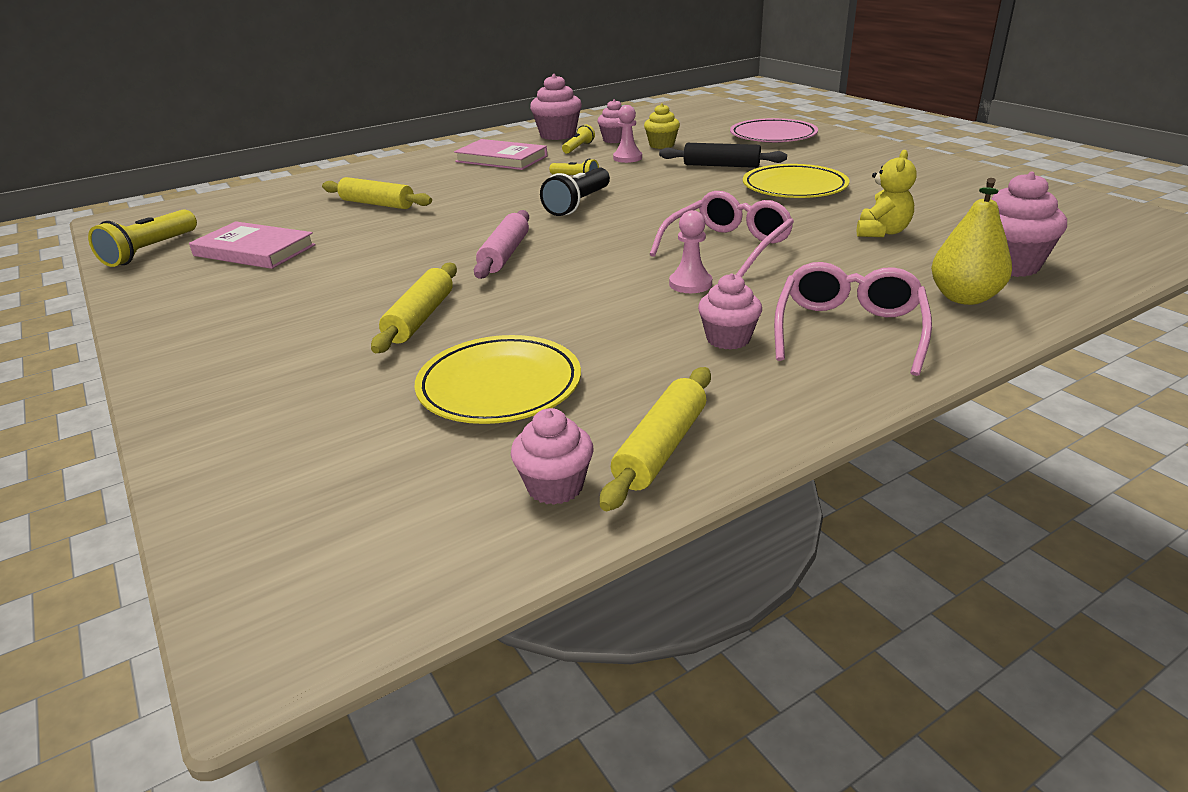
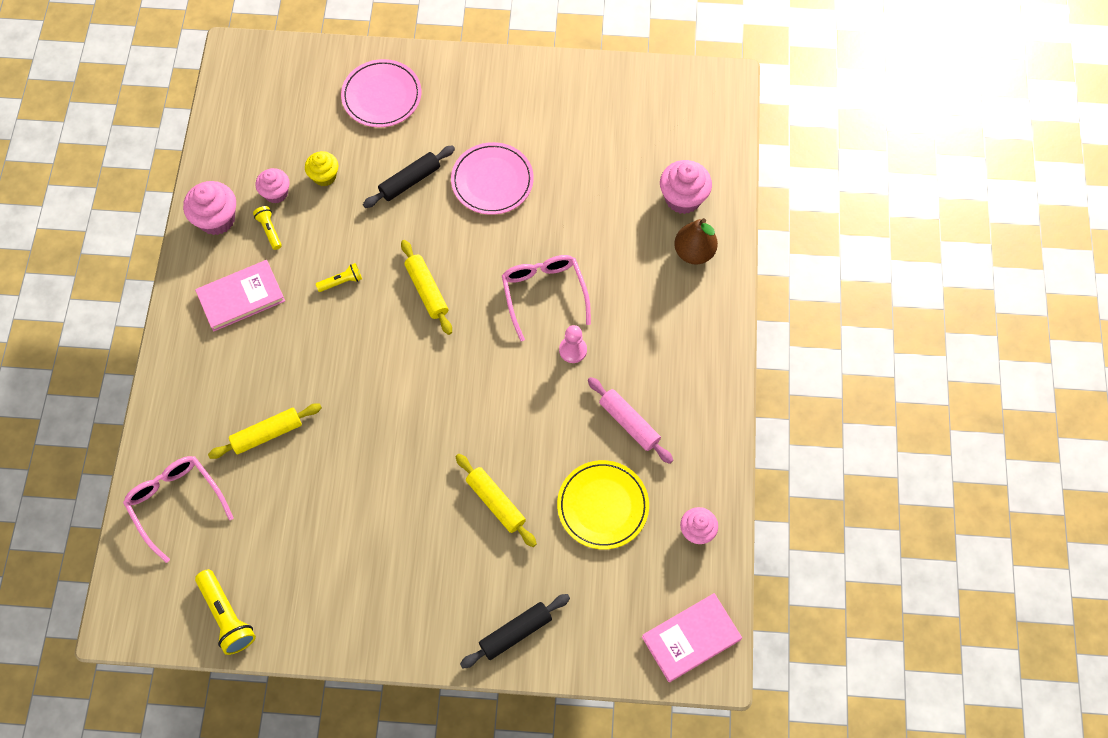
camera: 55 degrees left, 35 degrees up
(225, 402) = (515, 632): none -> black rolling pin
(254, 250) = (293, 549): pink book -> pink book (691, 638)
(505, 254) = (444, 411): pink rolling pin -> pink rolling pin (629, 423)
(578, 204) = (397, 316): black flashlight -> none
(627, 158) = (331, 219): pink pawn -> none
(660, 448) = (703, 476): yellow rolling pin -> yellow rolling pin (427, 290)
(728, 339) = (643, 382): pink cupcake -> none
(794, 187) = (492, 181): yellow plate -> pink plate
(849, 330) = (678, 327): pink glasses -> pink glasses (176, 502)
(882, 232) = (597, 207): yellow teddy bear -> none
(964, 298) = (694, 252): yellow pear -> brown pear

